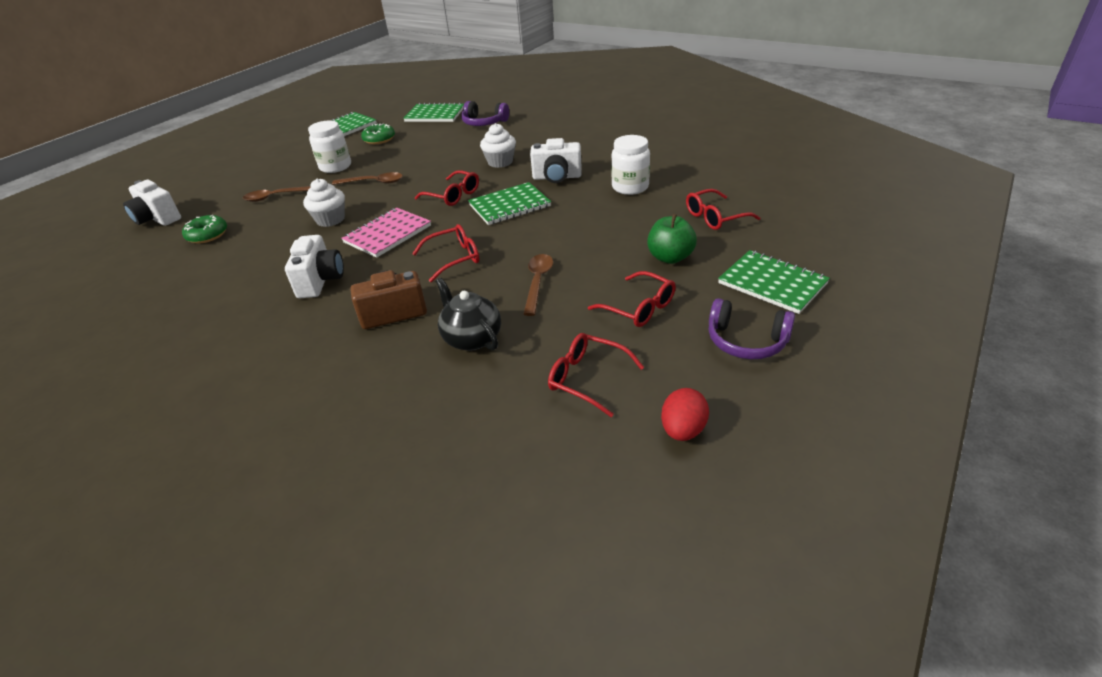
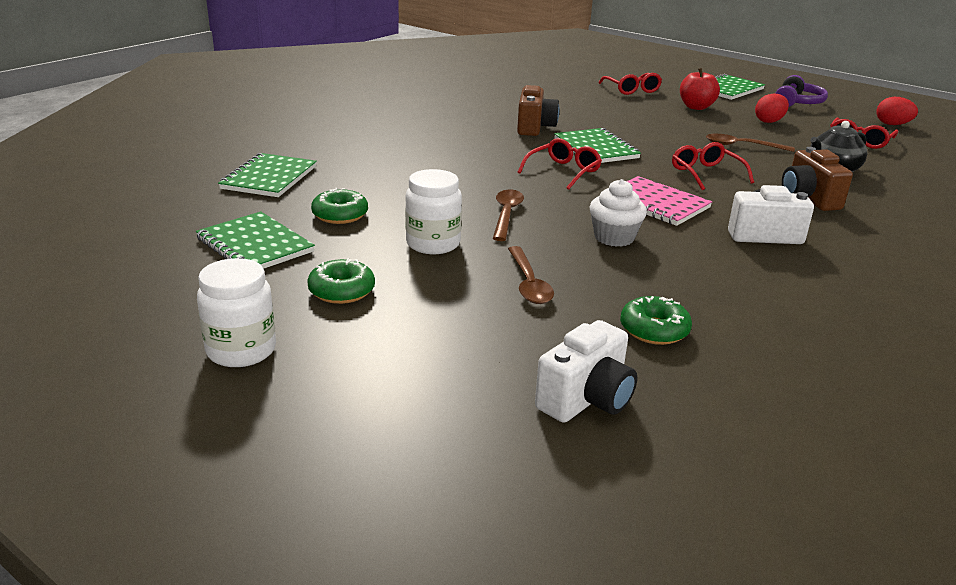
camera: 90 degrees left, 10 degrees down
(288, 154) = (342, 291): none -> green donut
(484, 123) = (338, 150): purple headphones -> none
(500, 162) = (479, 148): white cupcake -> none
(557, 177) = (534, 127): white camera -> brown camera
(630, 187) = (568, 106): white jar -> white jar (241, 350)
(639, 308) = (769, 121): red glasses -> red egg
(670, 257) = (696, 107): green apple -> red apple

